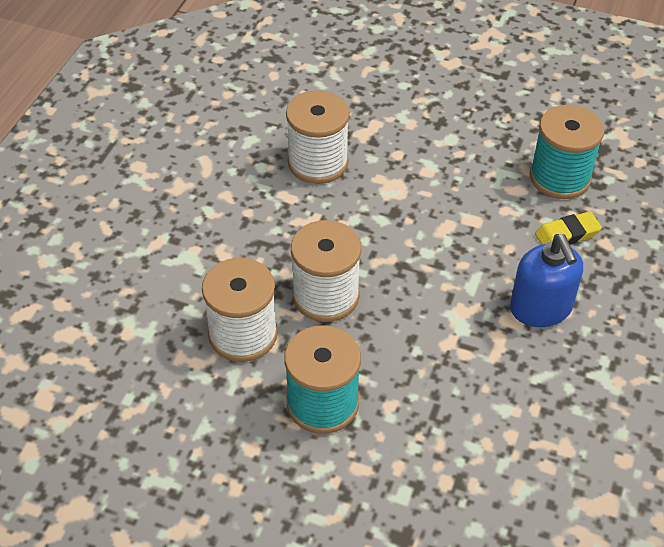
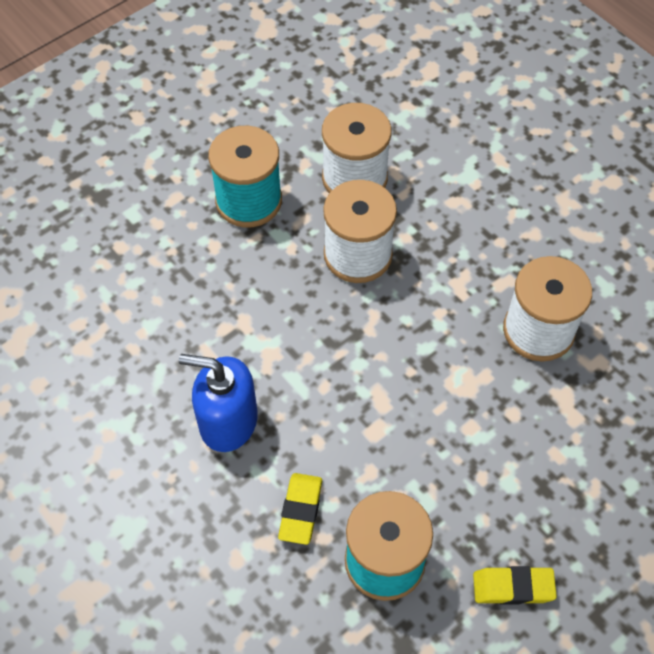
camera: 120 degrees right, 10 degrees up
(519, 114) = (513, 587): none -> yellow eraser

